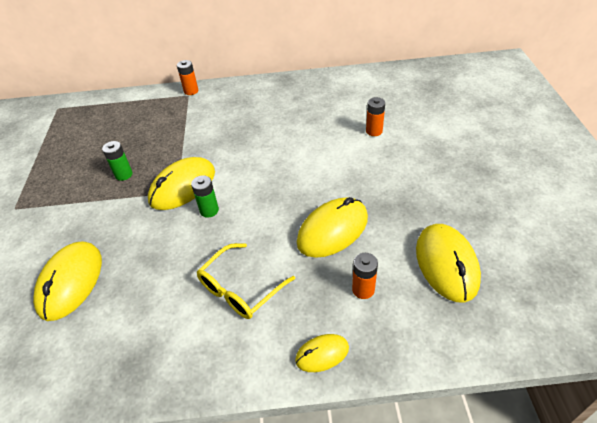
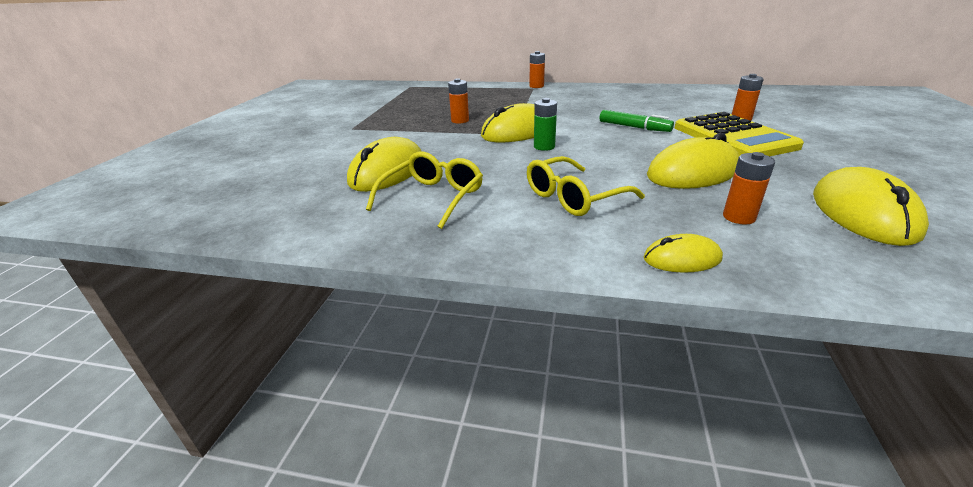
camera: 15 degrees right, 15 degrees down
(121, 315) = (433, 197): none -> yellow glasses
(124, 174) = (460, 120): green battery -> orange battery
(285, 161) = (634, 127): none -> green marker
(366, 165) = (733, 137): none -> yellow calculator

